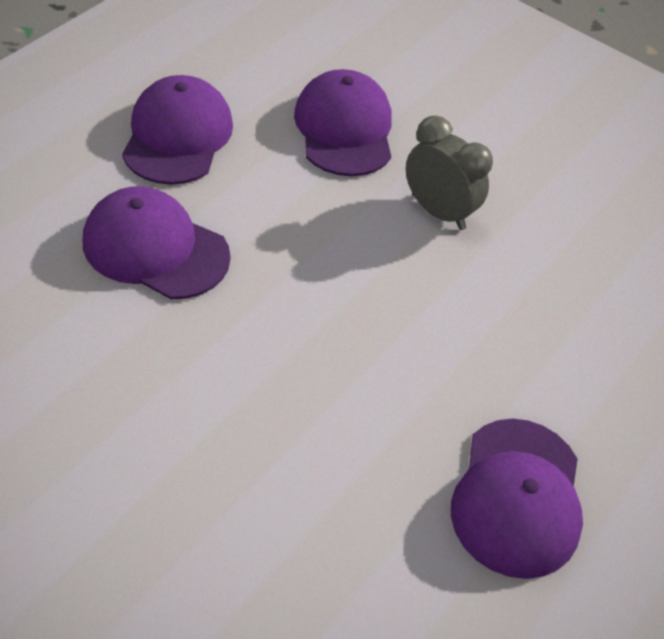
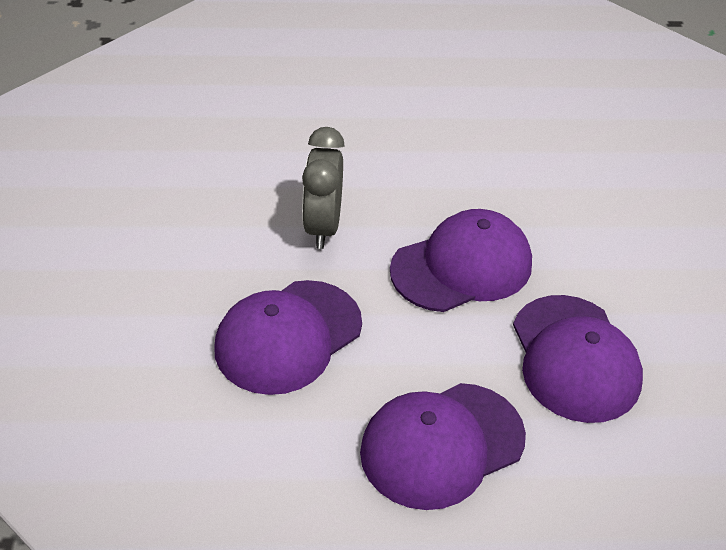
camera: 125 degrees left, 5 degrees down
(517, 497) = (514, 90): purple cap -> purple cap (462, 267)

